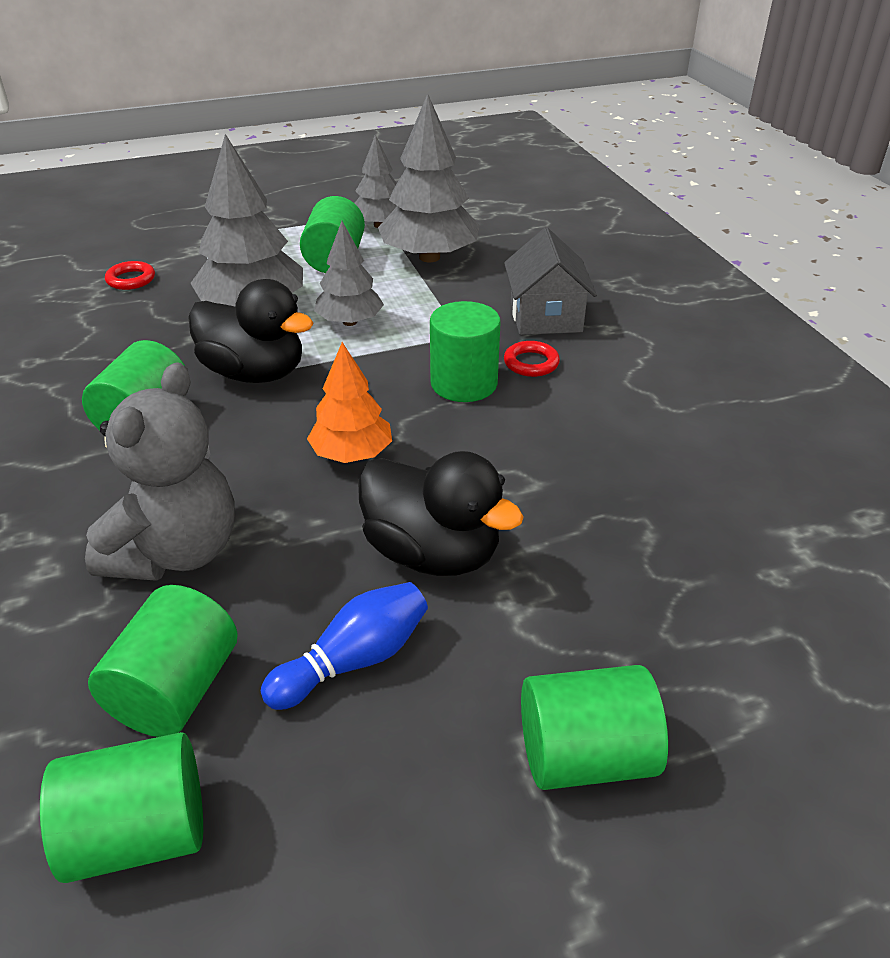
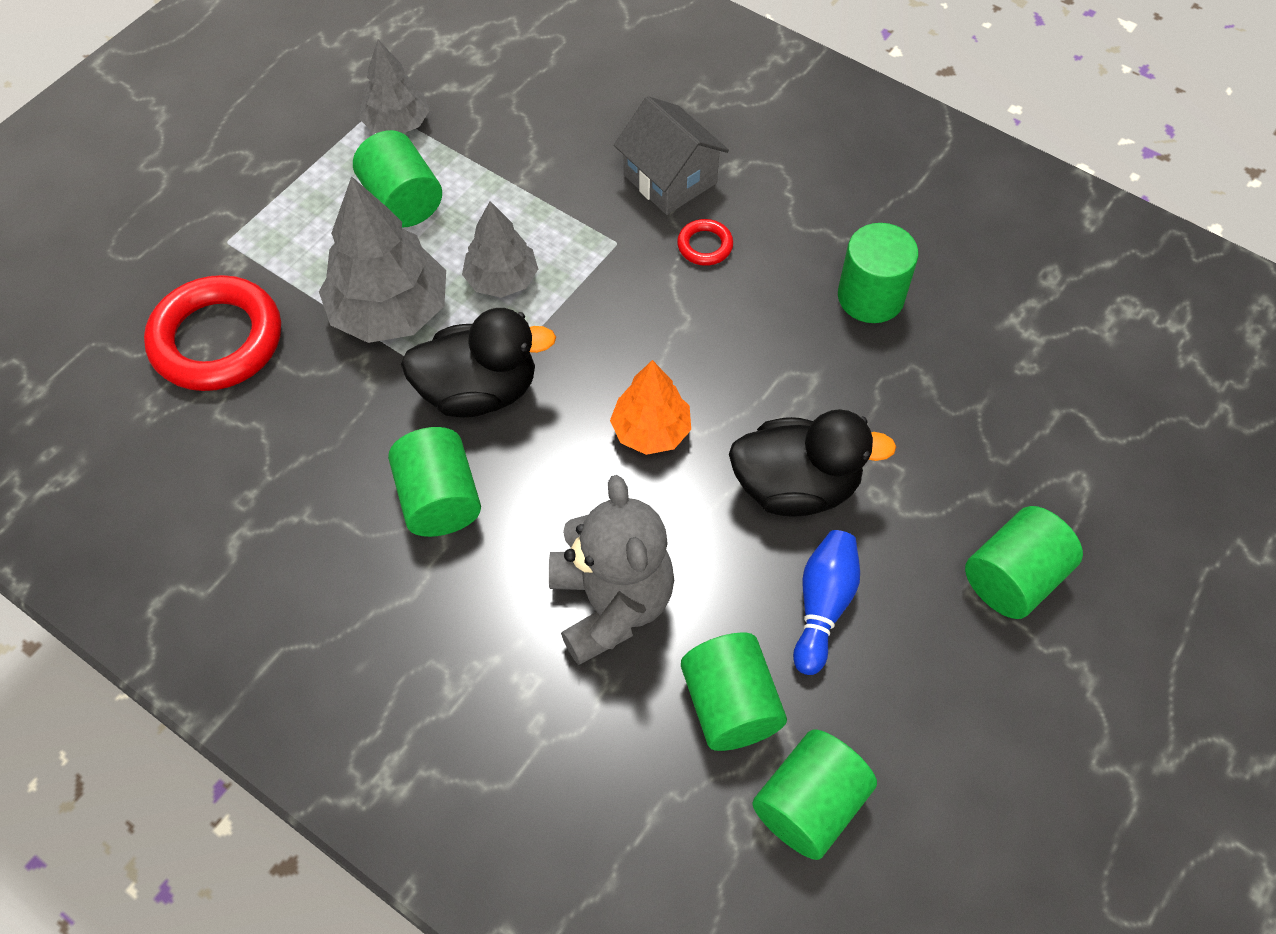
camera: 35 degrees left, 20 degrees up
(131, 279) = (217, 340): red ring -> red ring, size x2.28
(429, 257) = (493, 149): grey tree -> none
(464, 383) = (670, 301): green cylinder -> green cylinder (870, 297)

